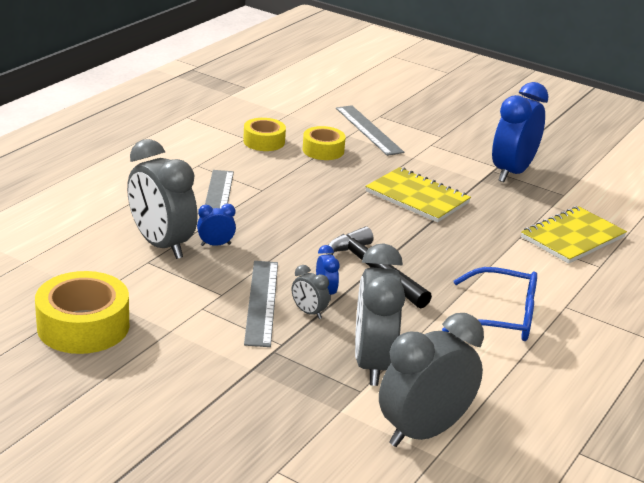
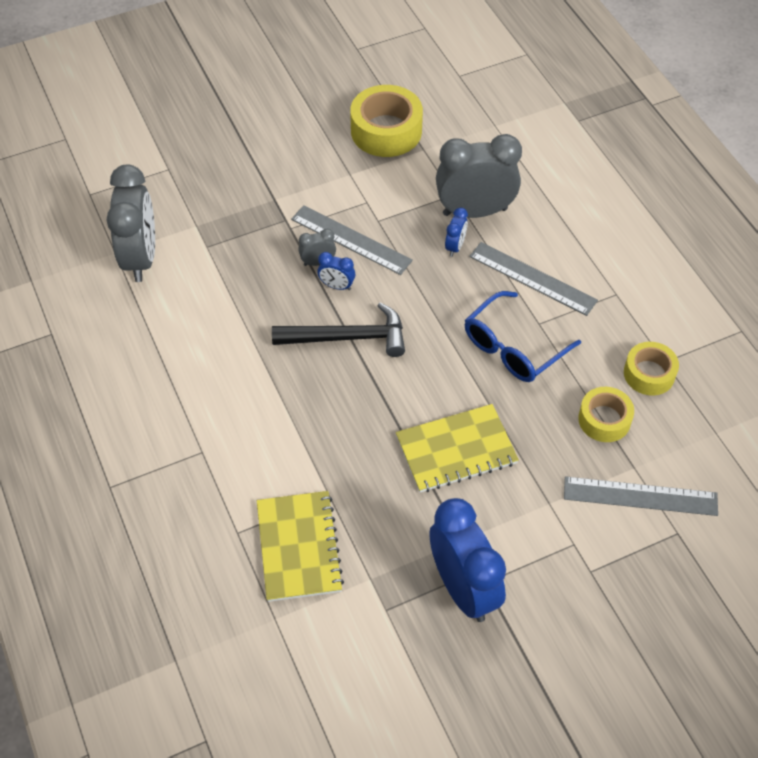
camera: 125 degrees right, 25 degrees up
(372, 364) = (229, 268): grey clock -> none
(502, 317) = (221, 390): blue glasses -> blue glasses (513, 348)

